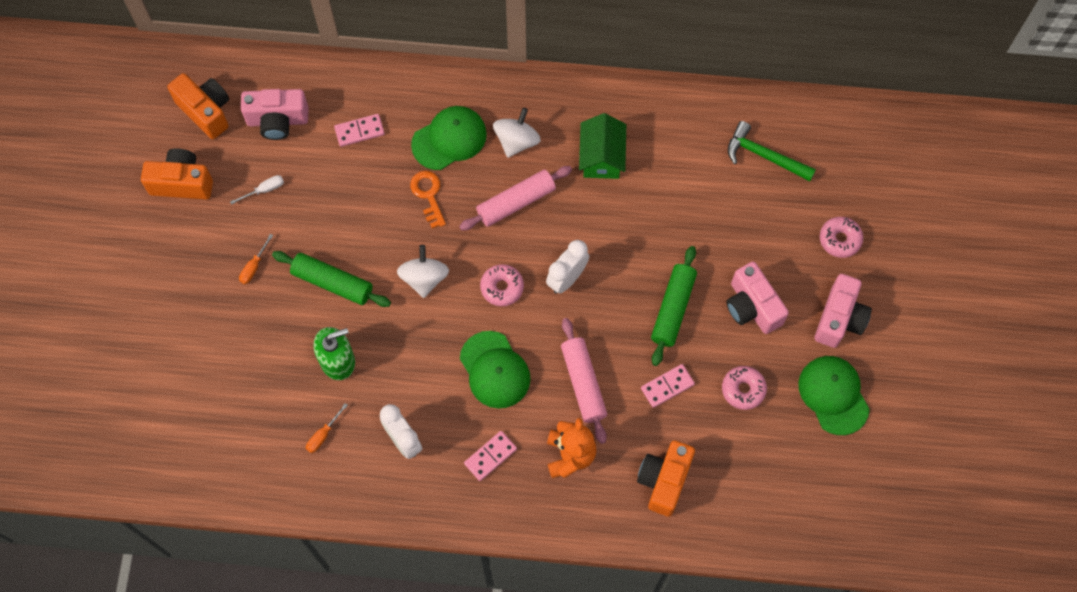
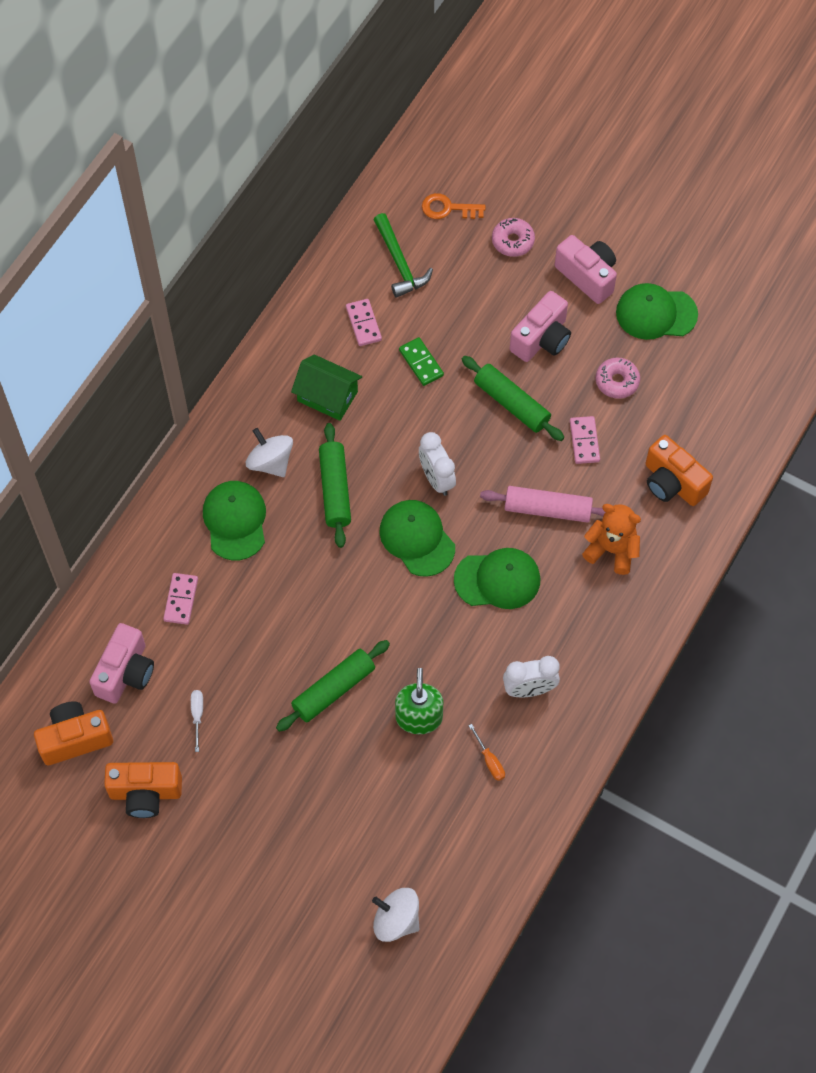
camera: 65 degrees left, 5 degrees down
(182, 183) = (145, 793): orange camera -> orange camera turned 120 degrees counterclockwise
(254, 266) = (277, 757): orange screwdriver -> none
(424, 278) = (372, 604): white spinning top -> white spinning top (396, 920)
(428, 195) = (285, 564): orange key -> orange key (448, 208)
(490, 456) = (581, 619): pink domino -> pink domino (363, 324)
(502, 287) = (417, 539): pink donut -> green cap
(516, 202) = (335, 490): pink rolling pin -> green rolling pin
(673, 217) = (421, 363): none -> green domino
(752, 307) = (541, 339): pink camera -> pink camera turned 45 degrees counterclockwise
(764, 156) = (399, 262): green hammer -> green hammer turned 75 degrees counterclockwise

